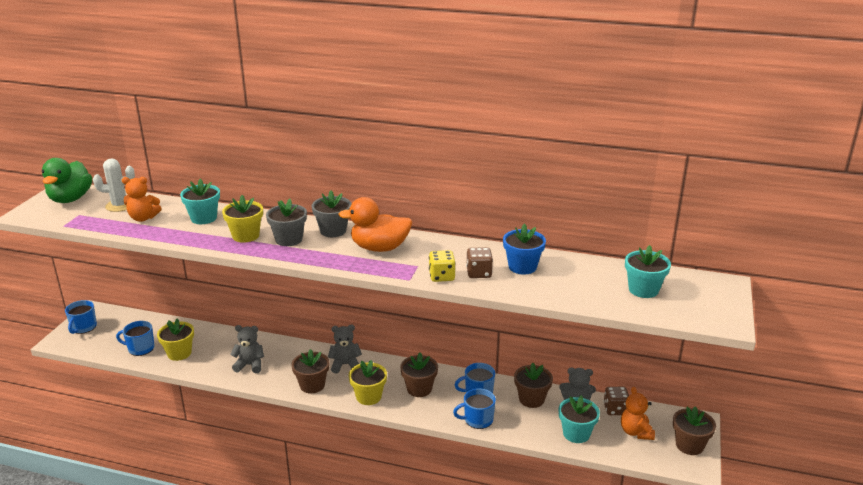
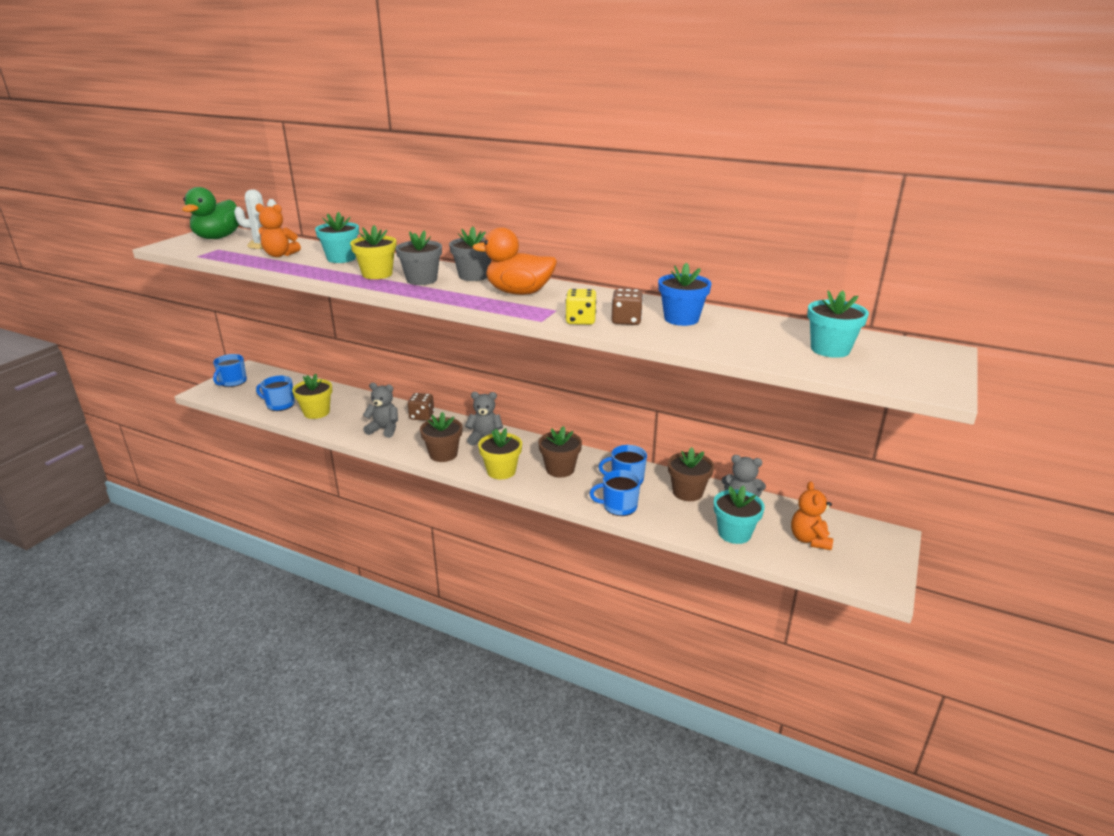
camera: 10 degrees right, 0 degrees up
(615, 409) = (788, 513): brown dice -> brown dice (422, 416)
(689, 445) = (876, 561): brown flower pot -> none

